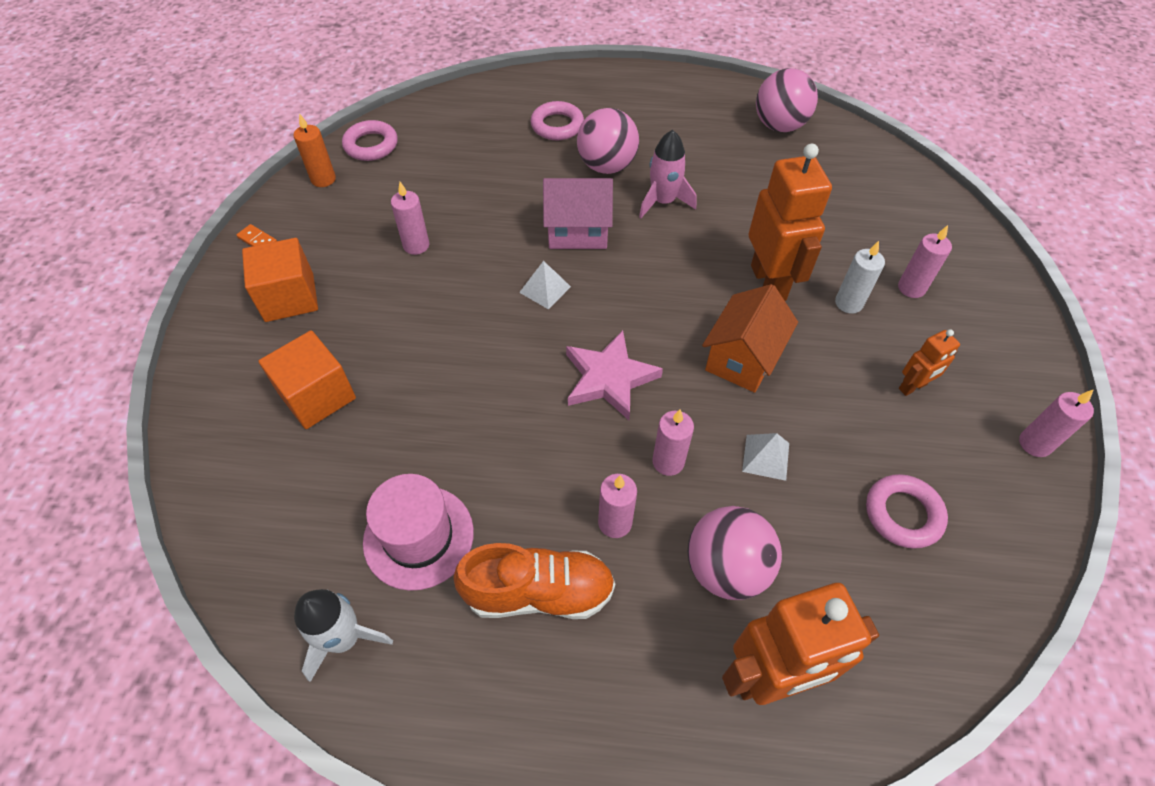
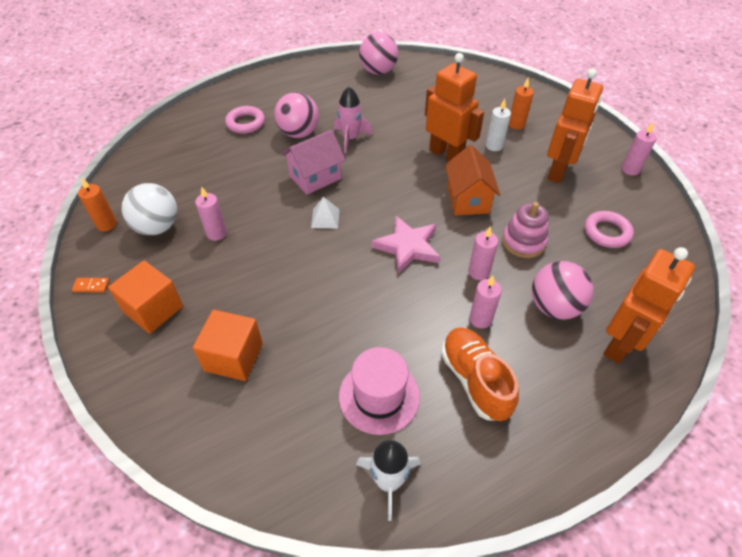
camera: 35 degrees left, 5 degrees down
(366, 207) = (157, 227): none -> white ball
(371, 145) = (123, 188): pink ring -> none
(539, 592) = (475, 380): orange shoe -> orange shoe turned 75 degrees counterclockwise
(765, 457) = (523, 242): white pyramid -> pink stacking toy
(911, 288) = (516, 124): pink candle -> orange candle
(912, 387) = (558, 171): orange robot -> orange robot, size x2.02

